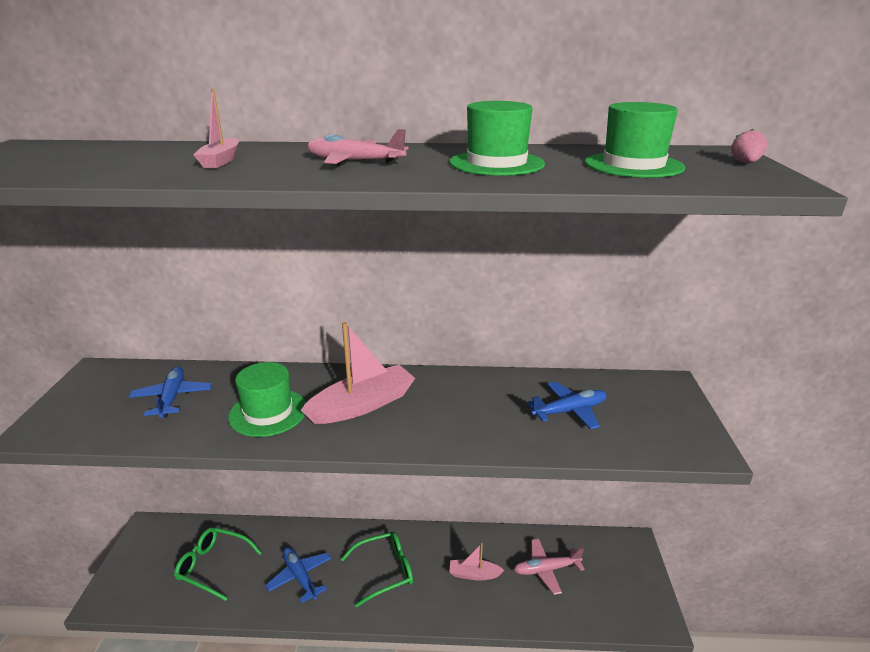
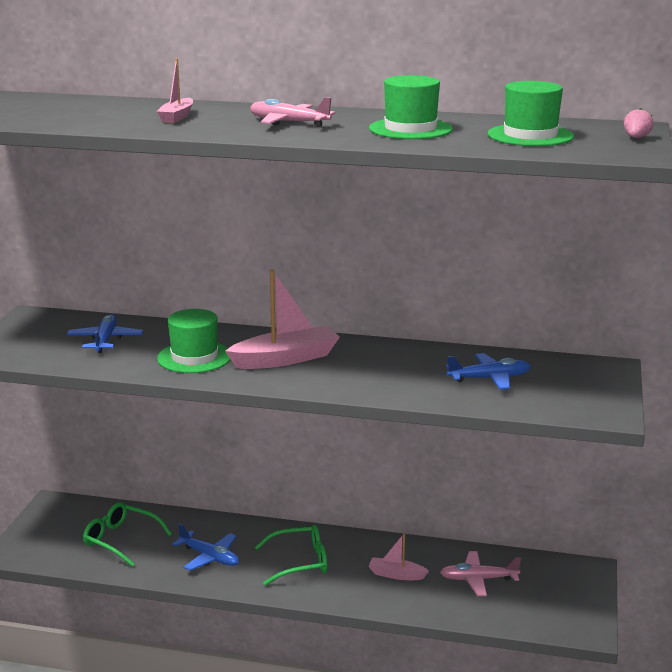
camera: 10 degrees right, 5 degrees down
(300, 577) = (210, 557): blue plane -> blue plane turned 150 degrees clockwise

